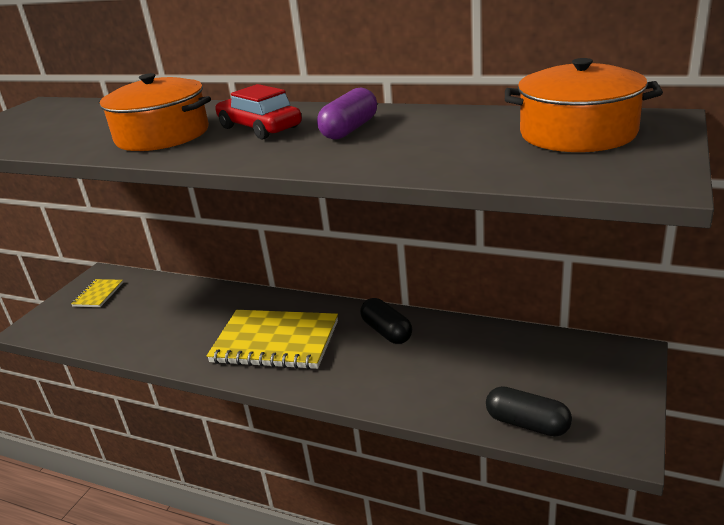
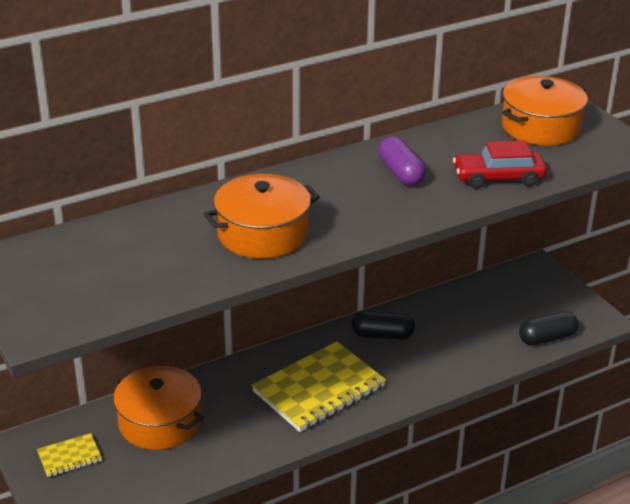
camera: 55 degrees left, 5 degrees up
(98, 294) = (70, 457): yellow notebook -> yellow notebook turned 75 degrees counterclockwise
(164, 303) = (159, 422): none -> orange pot
(259, 128) = (328, 196): red car -> red car (498, 178)

